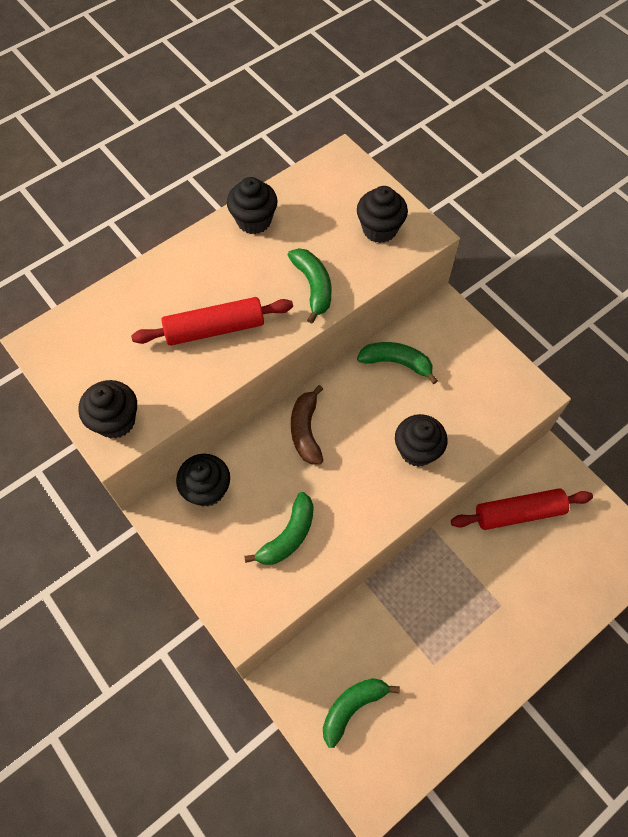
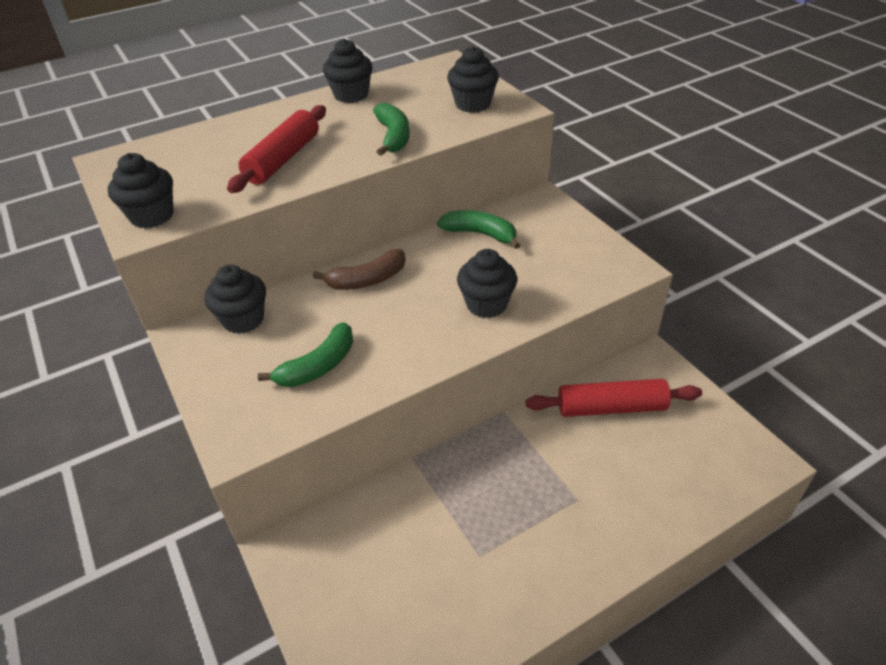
camera: 10 degrees right, 20 degrees down
(214, 329) = (283, 159): red rolling pin -> red rolling pin turned 60 degrees counterclockwise
(306, 431) = (367, 280): brown banana -> brown banana turned 120 degrees counterclockwise
(352, 707) = (363, 592): green banana -> none

